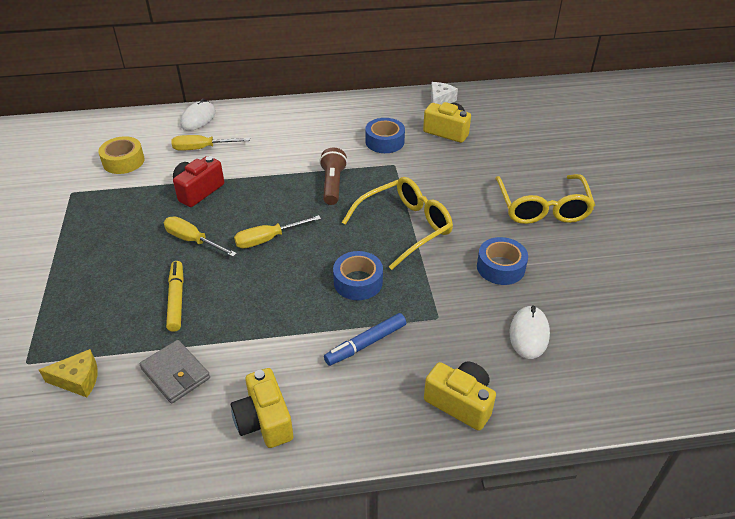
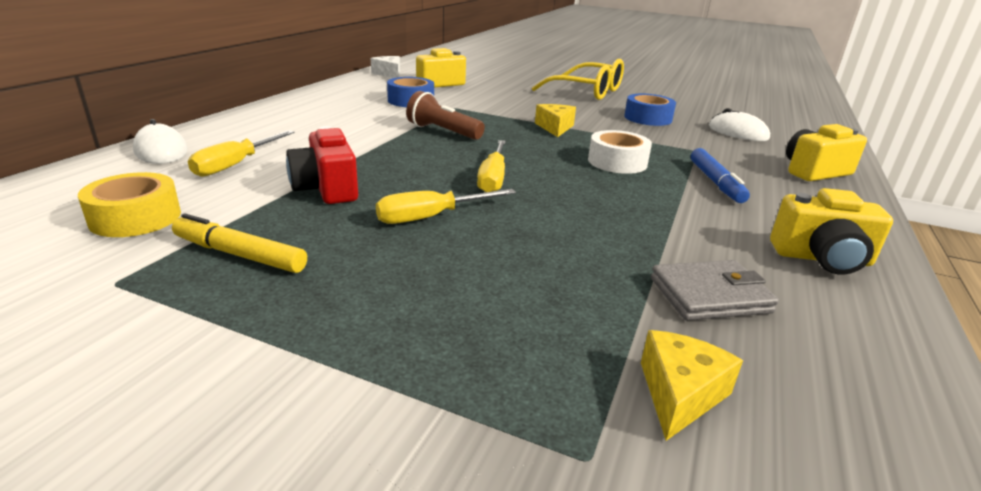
camera: 60 degrees left, 15 degrees down
(176, 299) = (548, 258): yellow marker -> yellow marker (239, 254)
(358, 282) = (617, 162): blue tape -> white tape
(405, 227) = (555, 127): yellow glasses -> yellow cheese

